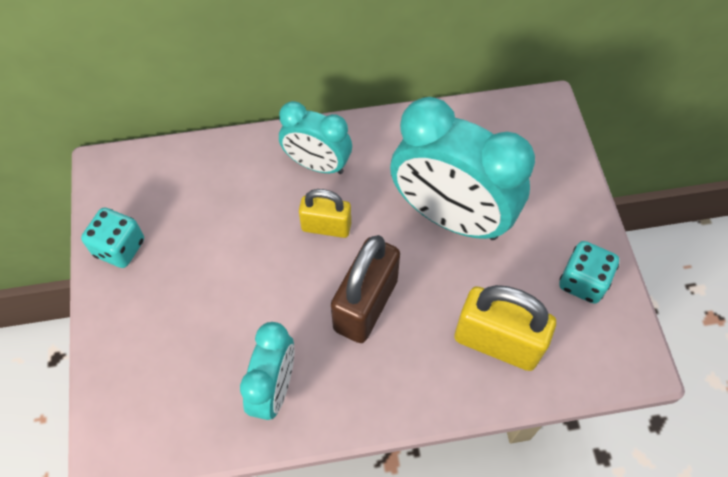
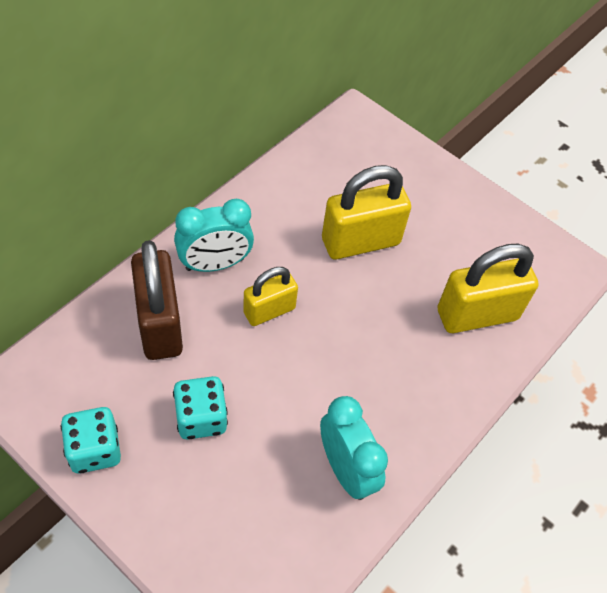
camera: 45 degrees left, 5 degrees down
(365, 305) = (357, 352): brown padlock -> brown padlock (159, 324)
(450, 217) = (360, 242): turquoise clock -> yellow padlock
(583, 281) = (494, 231): turquoise dice -> turquoise dice (201, 418)

